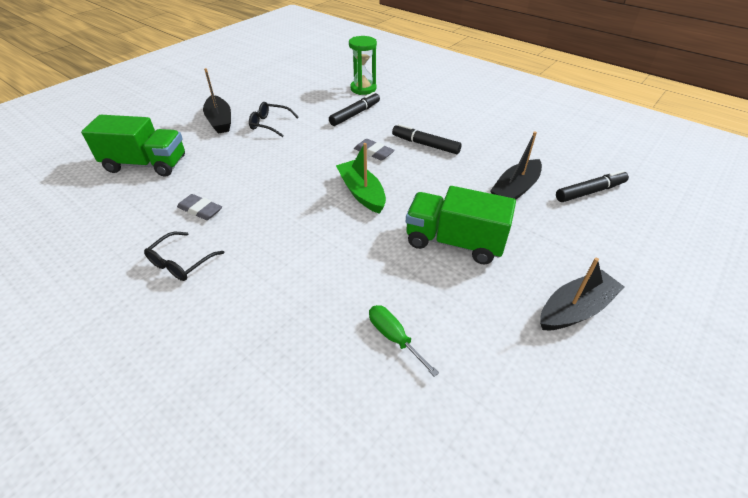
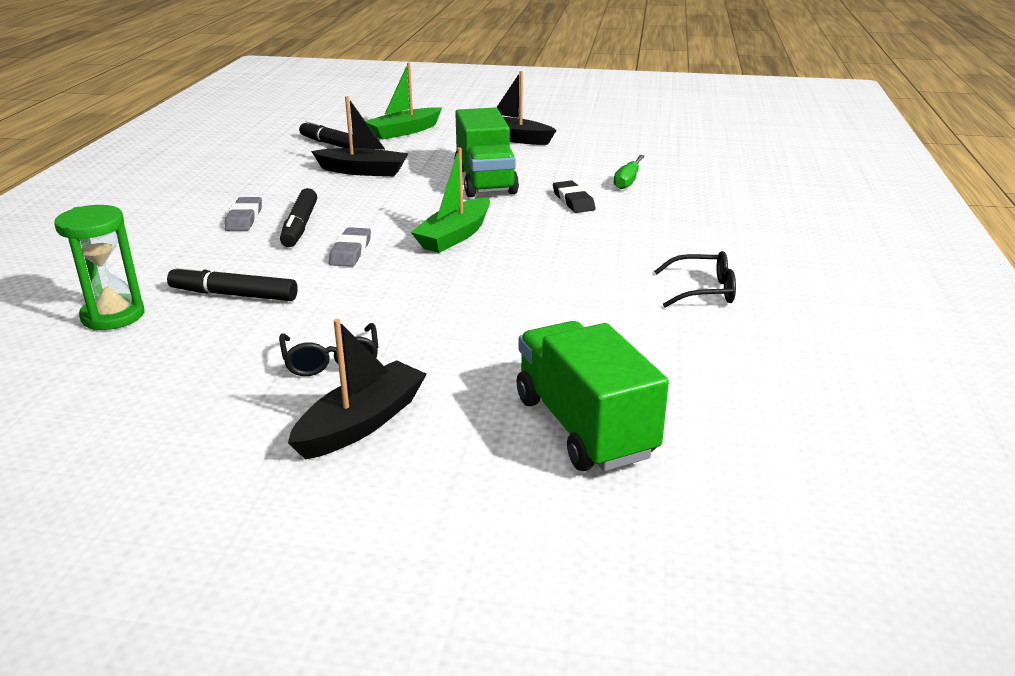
camera: 120 degrees left, 15 degrees down
(200, 210) = (615, 320): grey eraser -> grey eraser (244, 218)
(375, 274) = (573, 201): none -> black eraser
(624, 240) = (404, 131): none -> green boat

